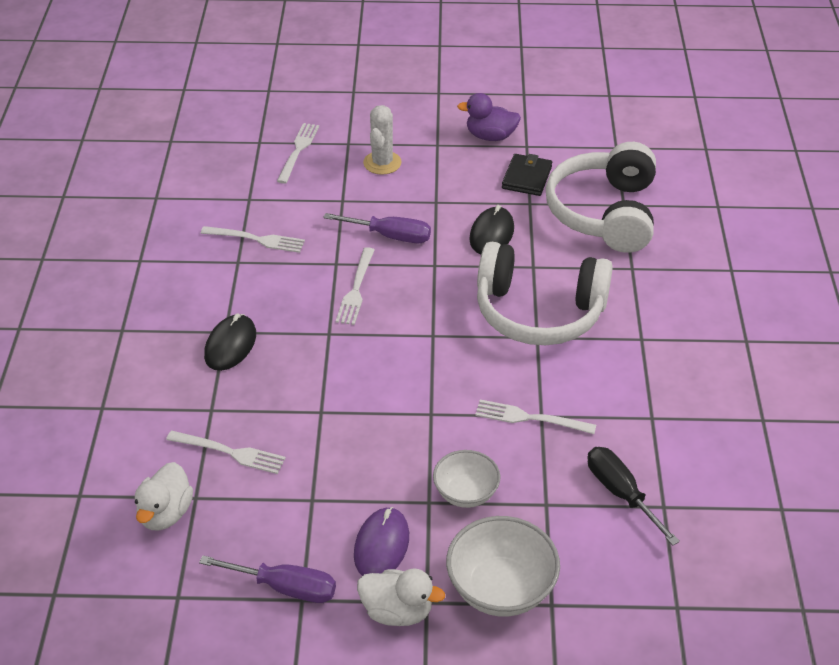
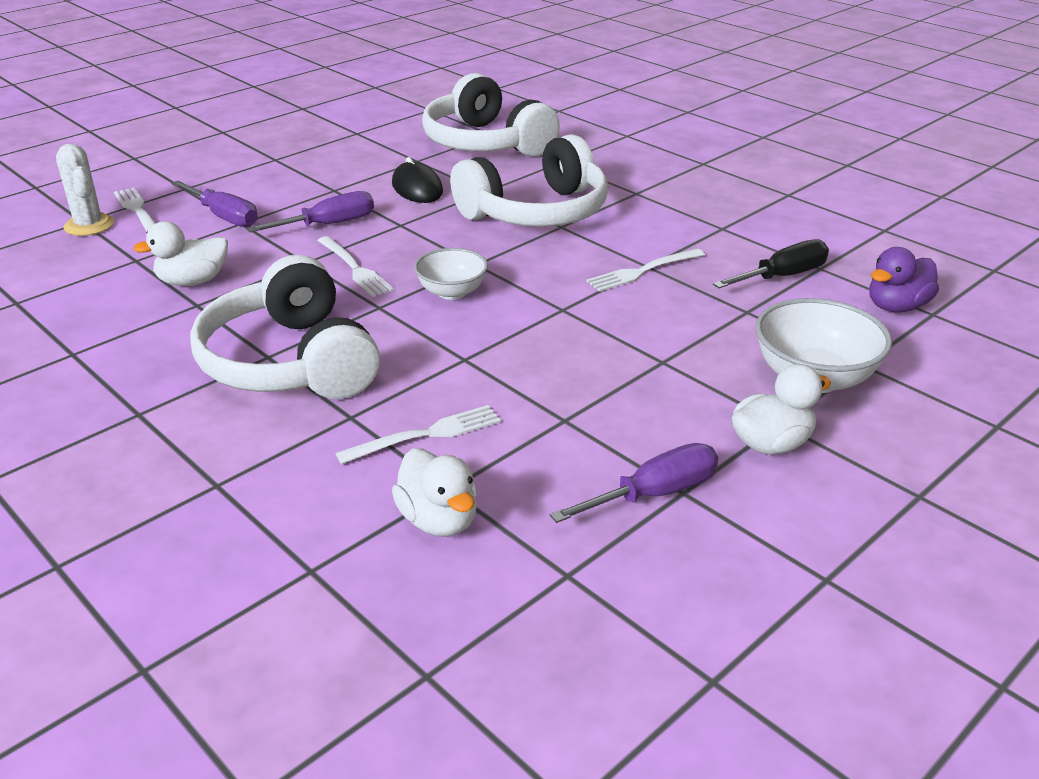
camera: 45 degrees left, 10 degrees down
(230, 345) = (290, 362): black mouse -> white headphones
(257, 239) = (193, 281): white fork -> white duck
(339, 188) = (224, 217): none -> purple screwdriver
(381, 545) = (679, 411): purple mouse -> none
(382, 163) = (241, 187): white cactus -> white cactus (89, 225)
(466, 493) = (680, 339): white bowl -> white bowl (452, 292)
(490, 136) = (316, 138): purple duck -> purple duck (896, 307)
(526, 177) = (389, 148): black wallet -> none
(621, 493) = (782, 276): black screwdriver -> black screwdriver turned 135 degrees clockwise

